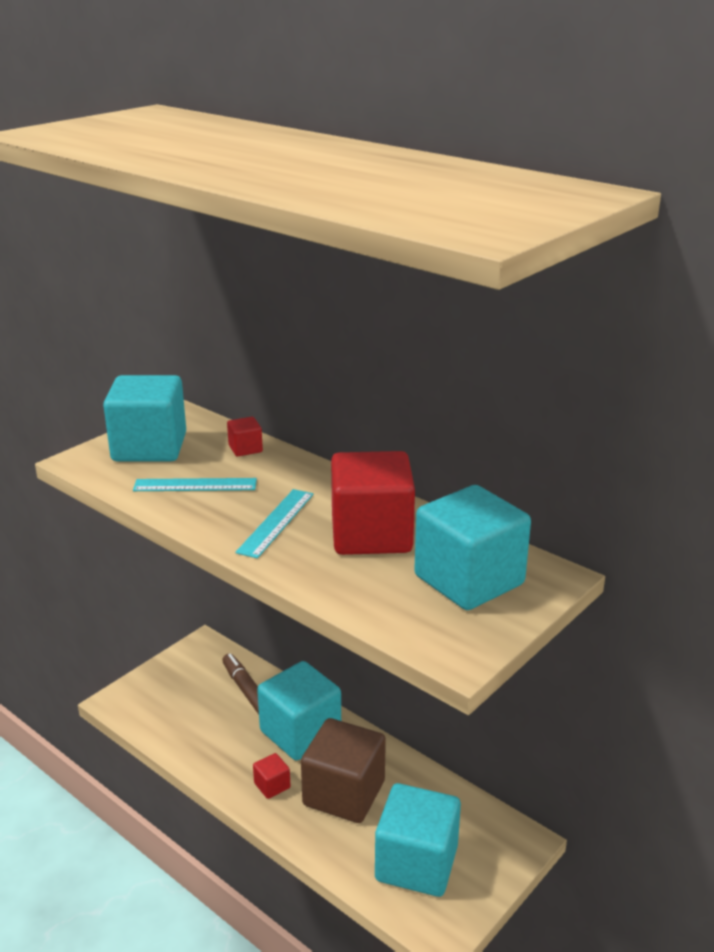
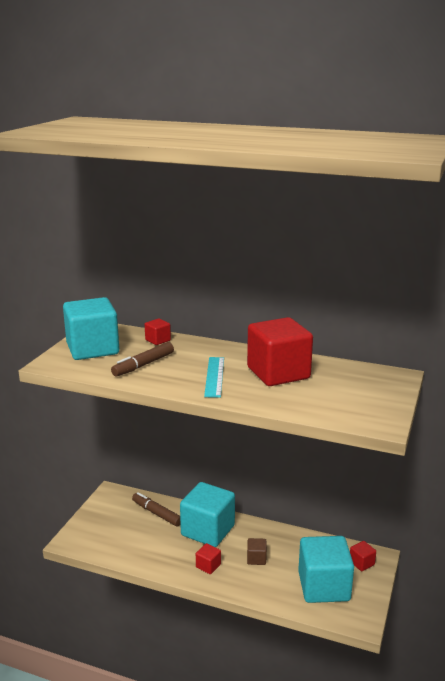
camera: 20 degrees left, 5 degrees down
(195, 485) = (143, 365): turquoise ruler -> brown marker
(344, 793) = (256, 558): brown cube -> brown cube, size x0.43
(469, 580) = (354, 386): turquoise cube -> none
(494, 843) = (361, 563): none -> red cube

